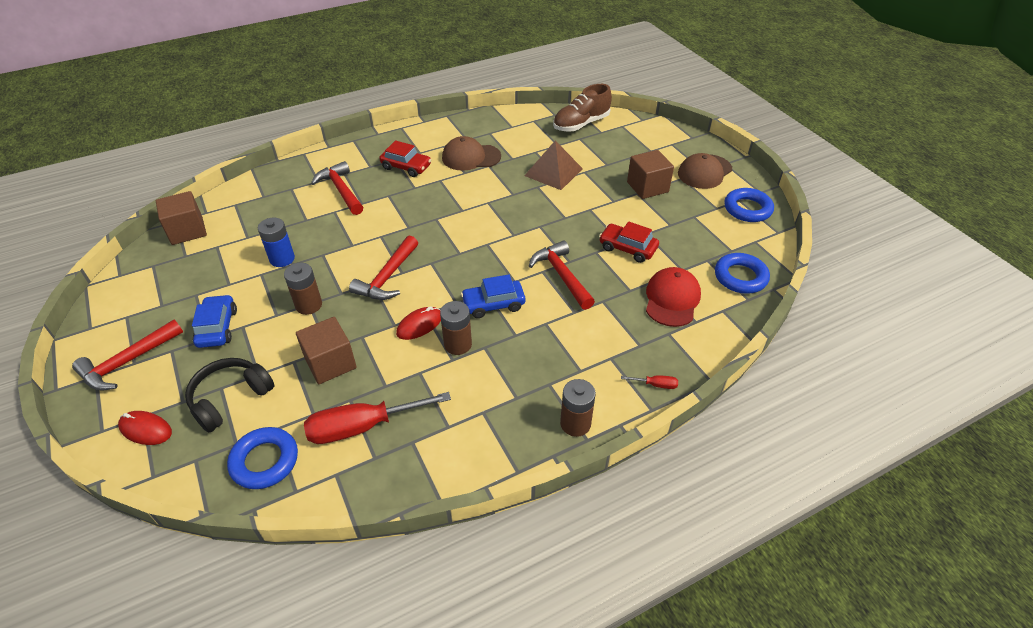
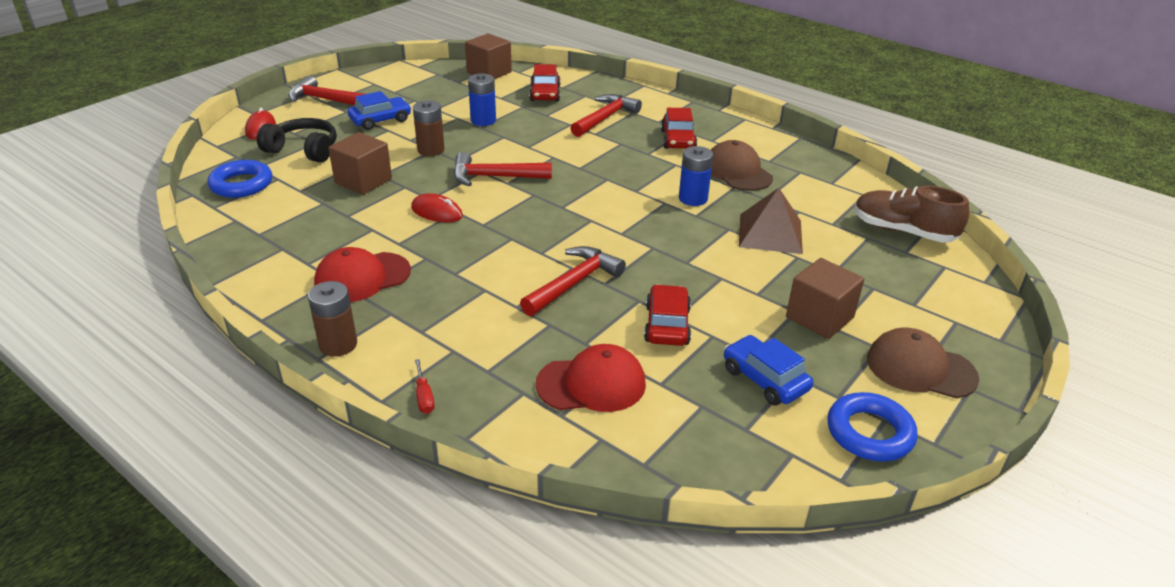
camera: 65 degrees right, 10 degrees down
(266, 209) = (545, 93): none -> red car
(362, 427) = (292, 218): red screwdriver -> none
(458, 344) = (421, 241): brown battery -> none
(491, 188) = (693, 198): none -> blue battery
(491, 392) = (362, 277): none -> red cap
(493, 304) = (494, 248): blue car -> blue car (765, 379)
(740, 277) = (689, 448): blue ring -> none

